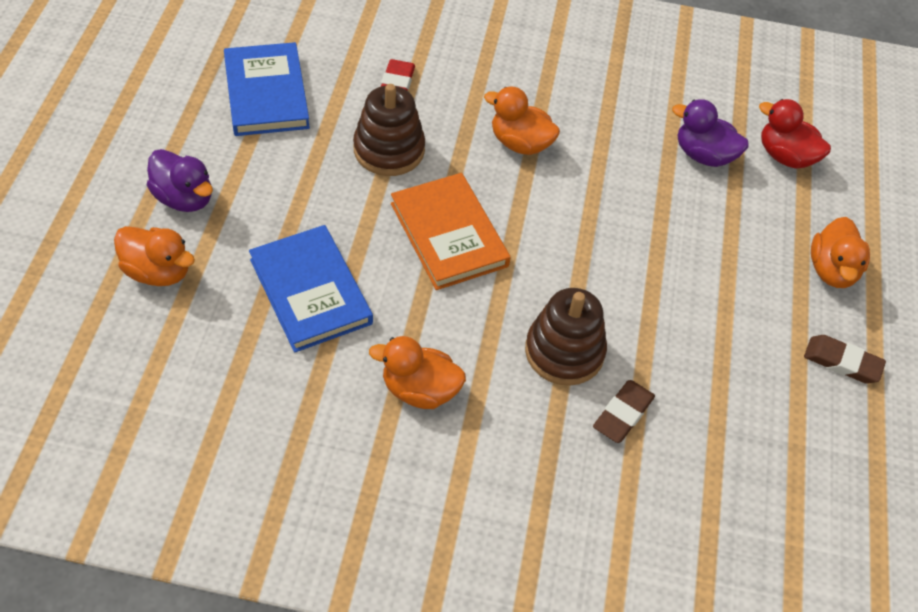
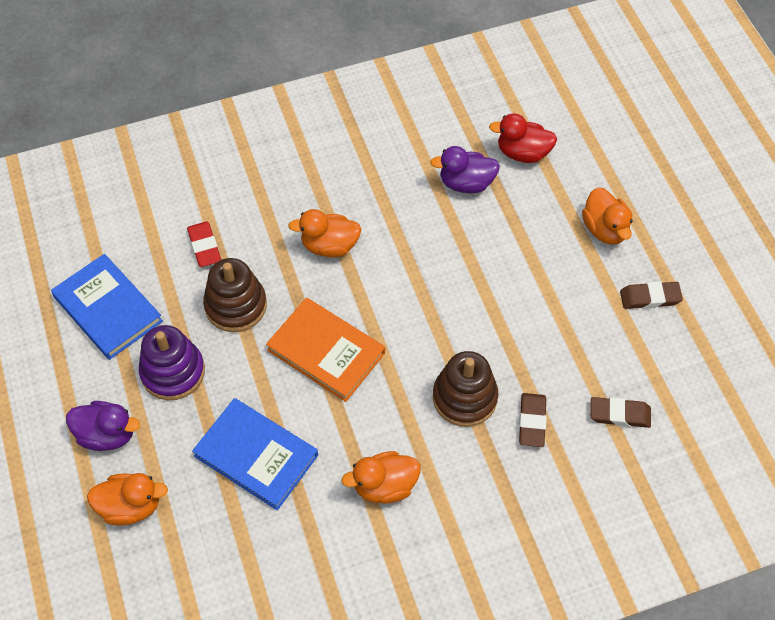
camera: 25 degrees left, 5 degrees up
(286, 176) = (173, 372): none -> purple stacking toy
(729, 460) = (619, 414): none -> brown eraser

